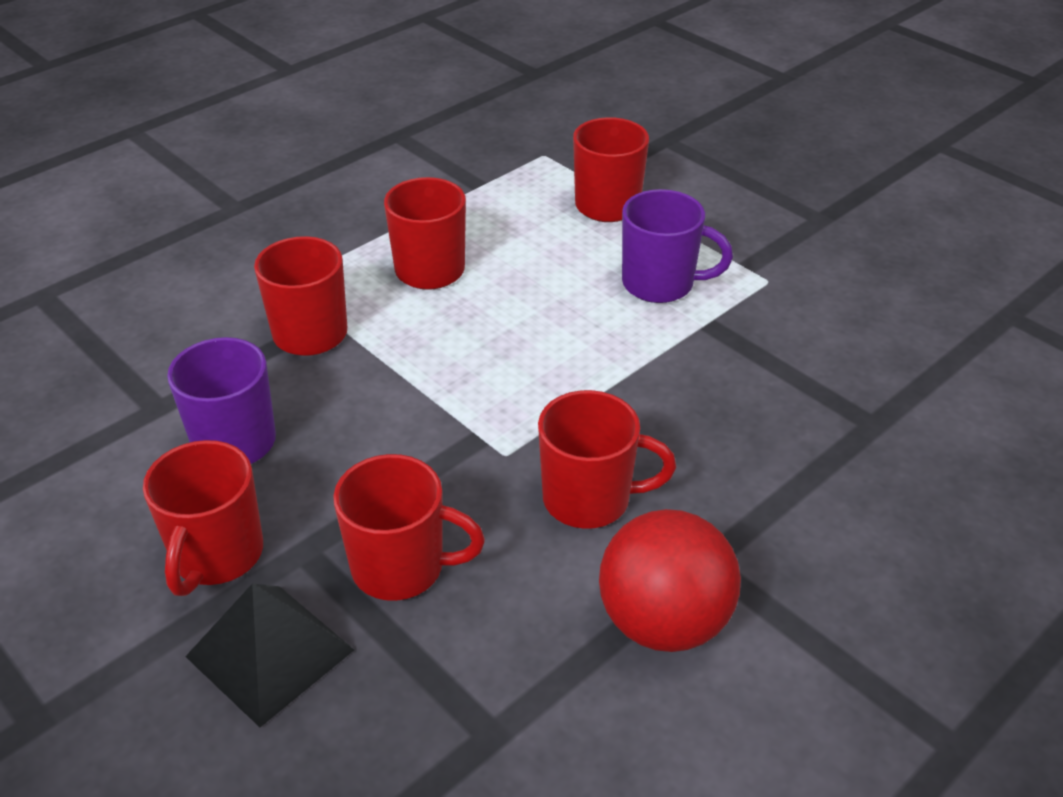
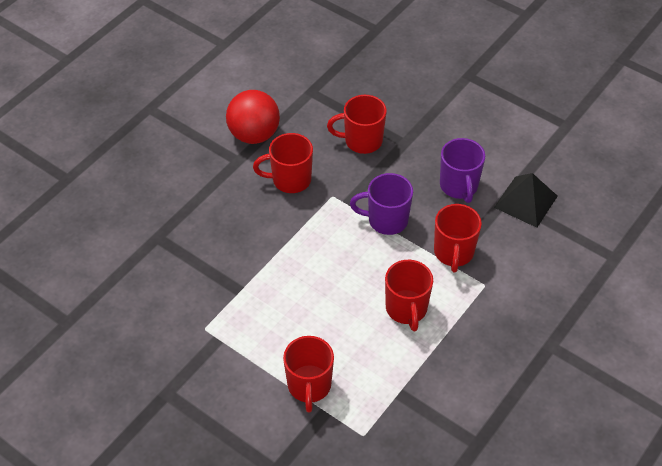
camera: 170 degrees right, 10 degrees up
(217, 556) = (438, 135): red mug -> none
(270, 653) = (399, 105): black pyramid -> black pyramid (525, 201)
(660, 284) = (268, 316): purple mug -> purple mug (386, 220)

